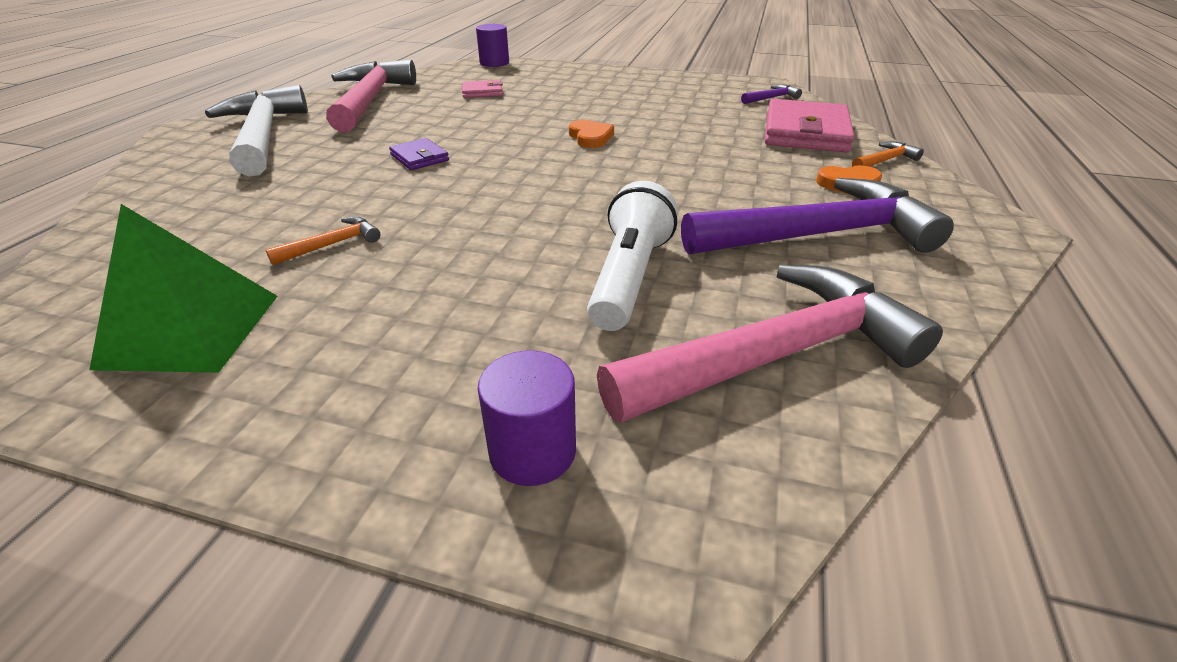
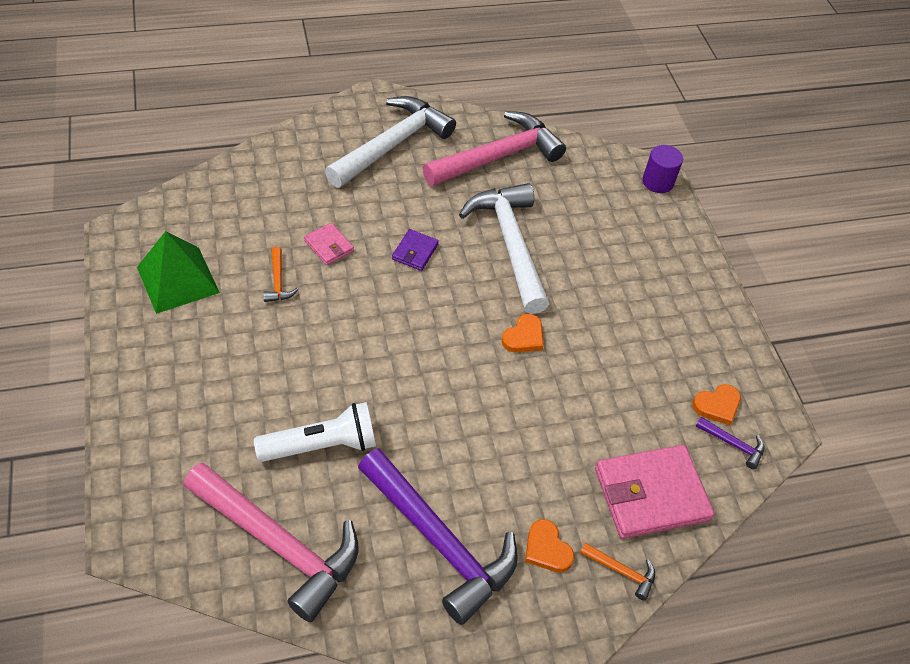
camera: 55 degrees right, 15 degrees up
(332, 244) = (278, 281): orange hammer -> orange hammer turned 60 degrees clockwise
(477, 118) = (510, 244): none -> white hammer
(482, 92) = (572, 215): pink wallet -> pink wallet (329, 246)
(532, 451) = (161, 461): purple cylinder -> none
(730, 94) = (717, 405): none -> orange heart

